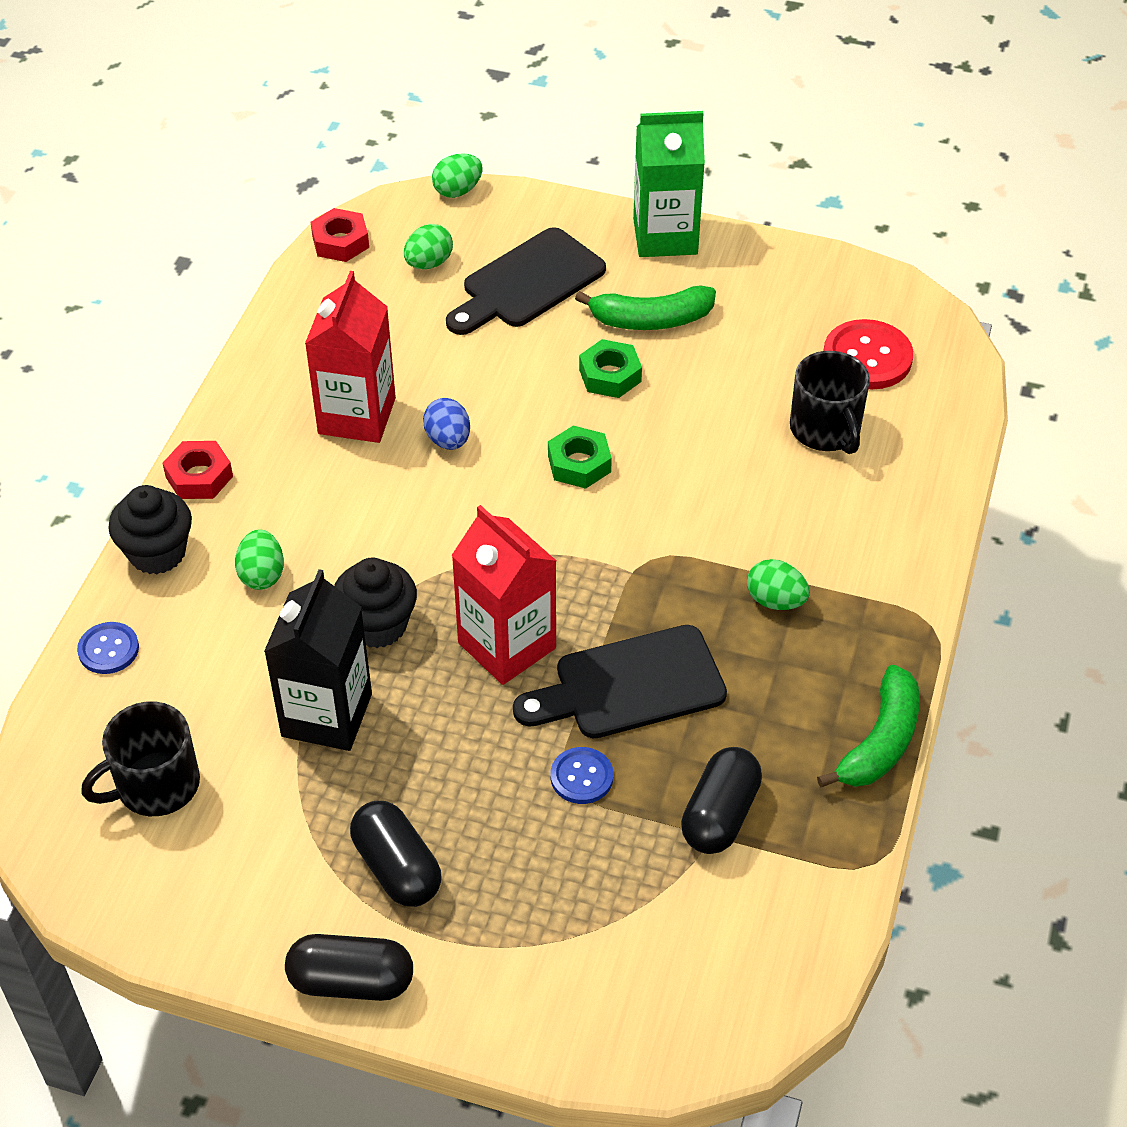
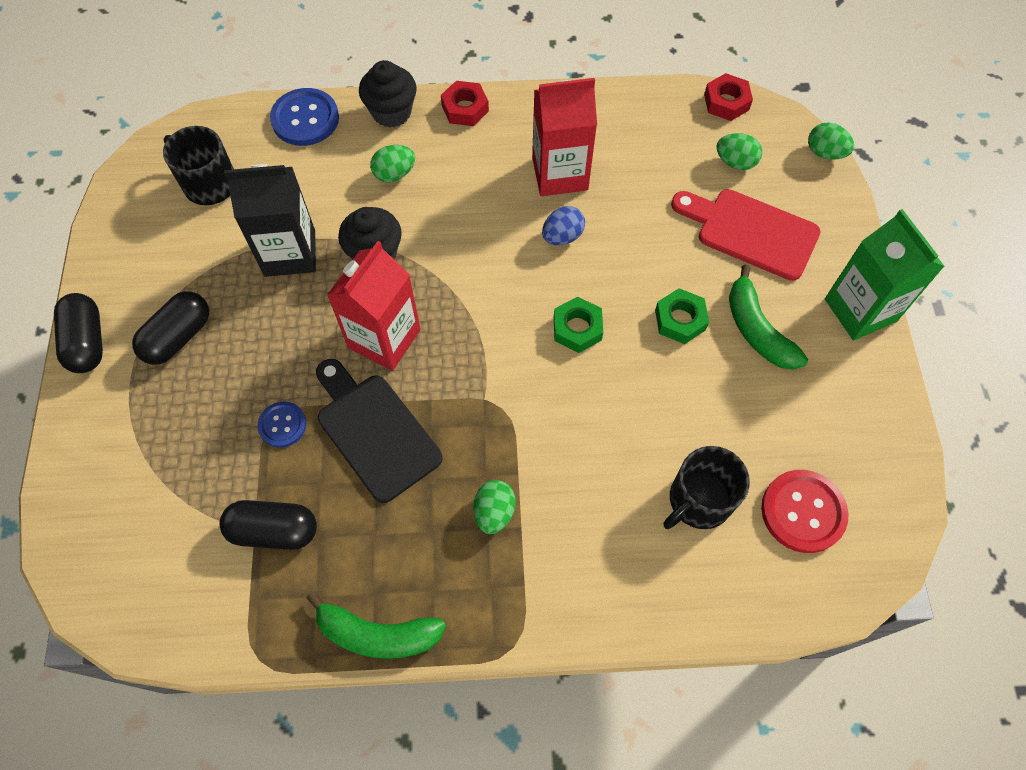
camera: 70 degrees right, 15 degrees up
(108, 649) = (305, 119): blue button -> blue button, size x1.68
(528, 283) = (750, 232): black cutting board -> red cutting board

